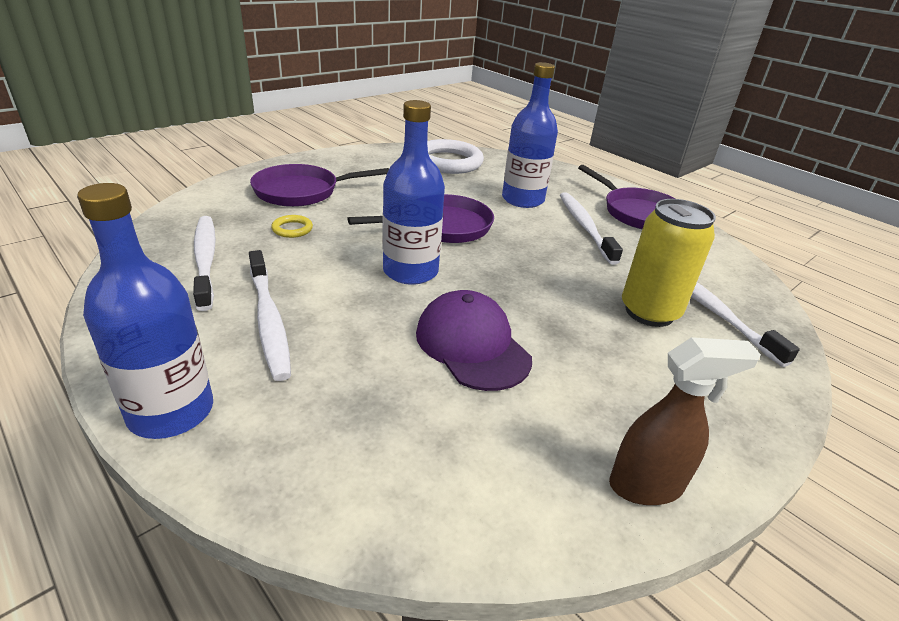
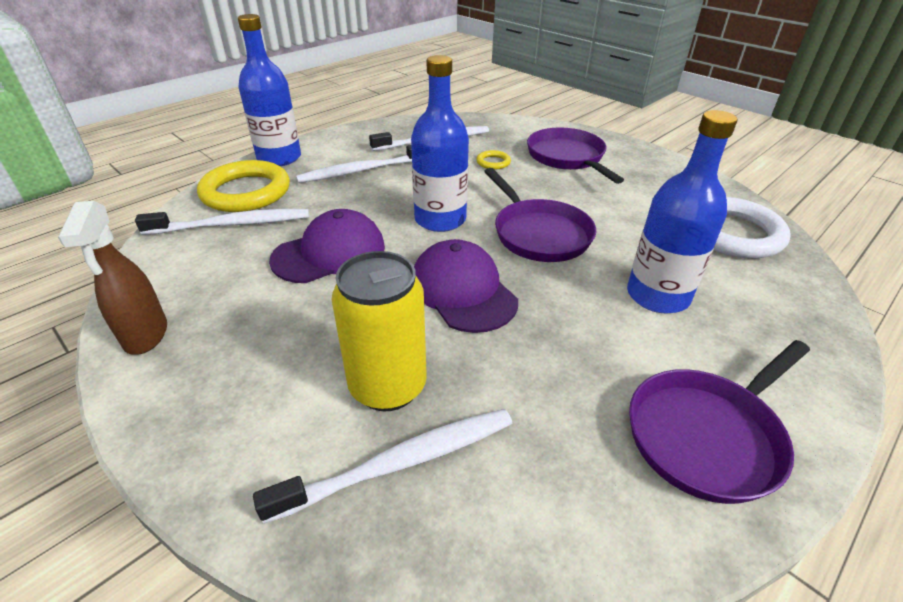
camera: 90 degrees right, 5 degrees up
(292, 441) = (246, 192): none -> yellow ring
(528, 270) = (463, 291): none -> purple cap
(584, 226) = (606, 353): white toothbrush -> white toothbrush (232, 224)

